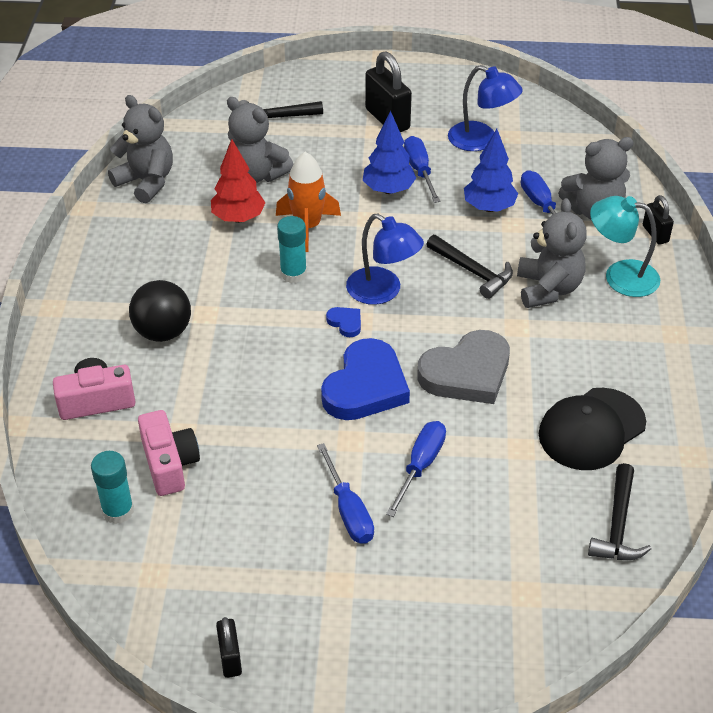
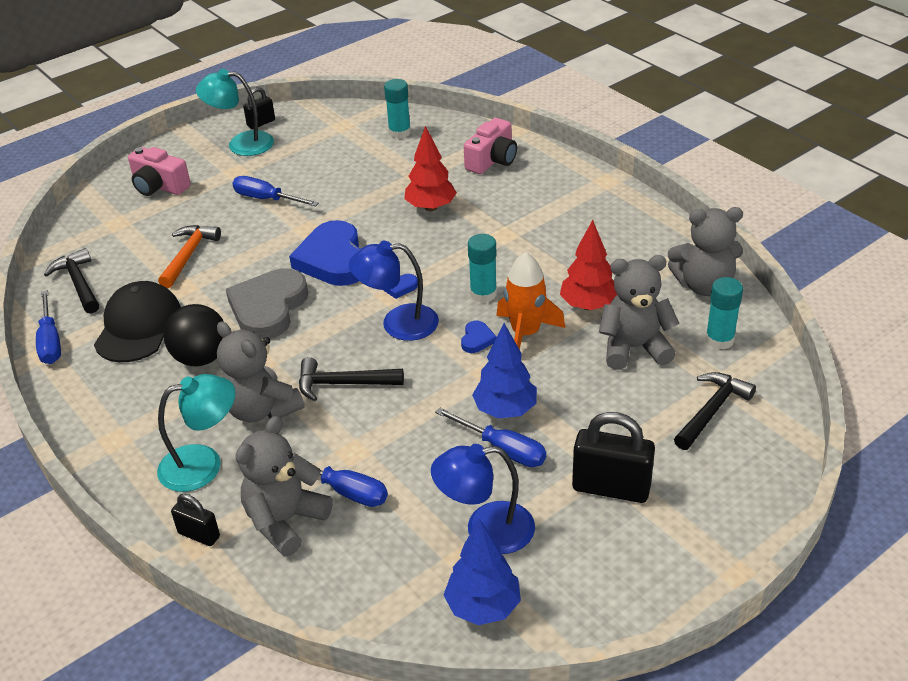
camera: 140 degrees right, 5 degrees down
(163, 332) = (513, 210): black ball -> black ball (201, 358)
(169, 464) = (402, 161): pink camera -> pink camera (159, 186)
(200, 147) = (719, 340): none -> turquoise glue stick
(220, 385) = (431, 207): none -> red tree
(230, 658) = (261, 123): black padlock -> black padlock turned 75 degrees counterclockwise
(289, 633) = (241, 144): none -> turquoise lamp
(344, 243) = (477, 339): none -> blue heart
(420, 465) = (245, 241): blue screwdriver -> blue screwdriver (50, 341)
(487, 486) = (188, 255): none -> orange hammer
(489, 207) = (393, 454): blue tree -> blue tree (483, 607)

